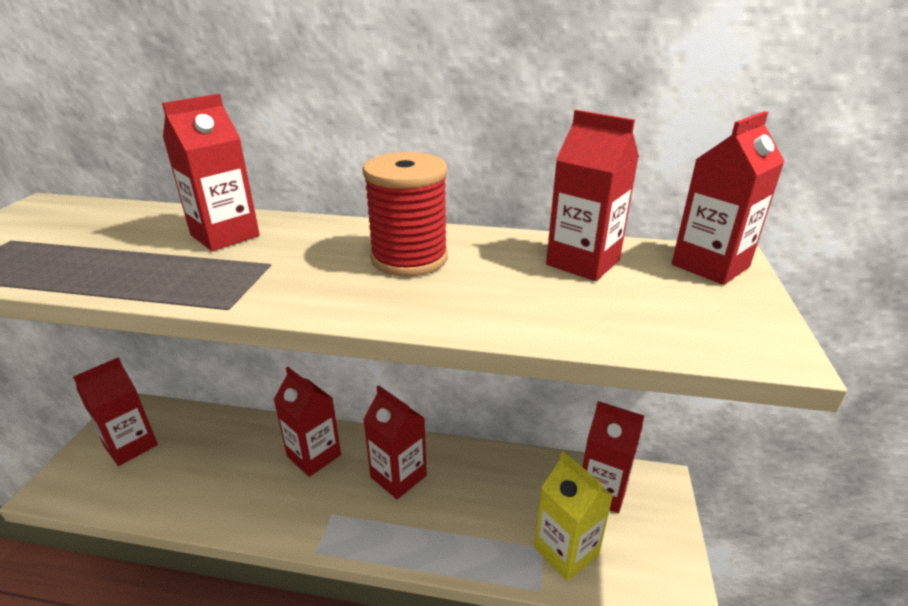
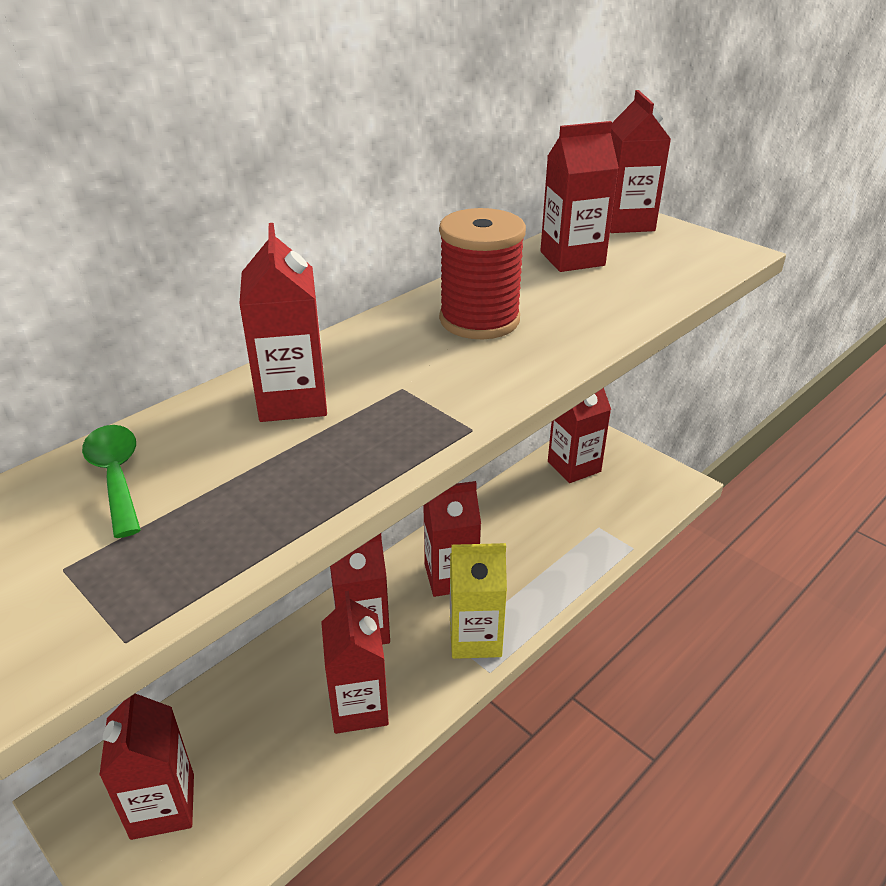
camera: 55 degrees left, 5 degrees up
(108, 221) = (116, 476): none -> green spoon
(242, 491) = (359, 707): none -> red carton
(566, 551) = (611, 516): yellow carton -> yellow carton (475, 638)

